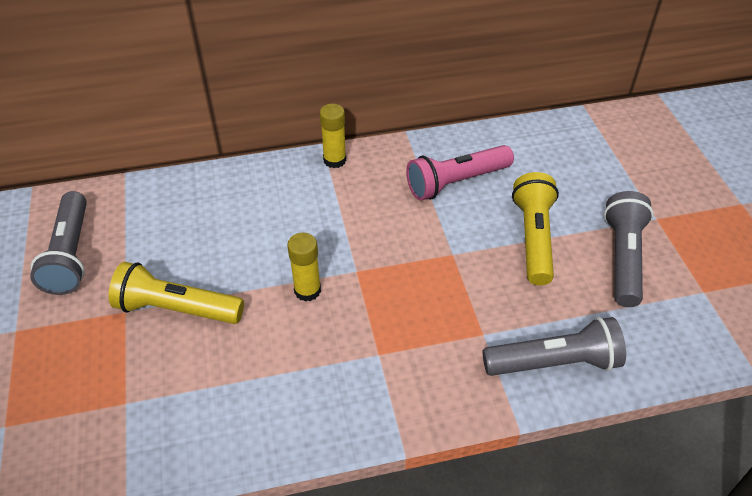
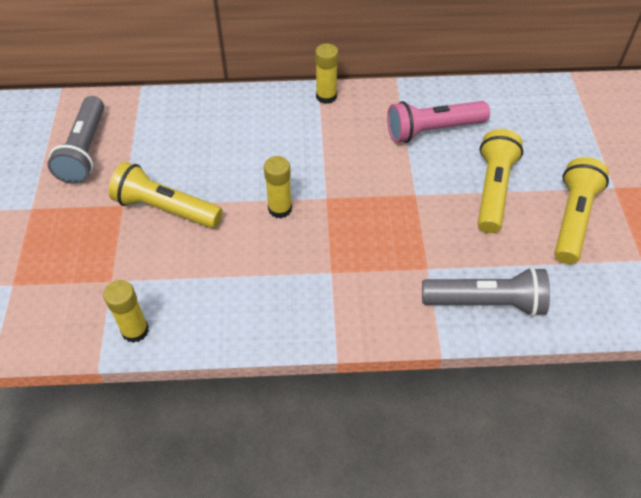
camera: 10 degrees right, 5 degrees up
(164, 458) = (135, 330): none -> yellow glue stick
(623, 258) = (572, 219): grey flashlight -> yellow flashlight

